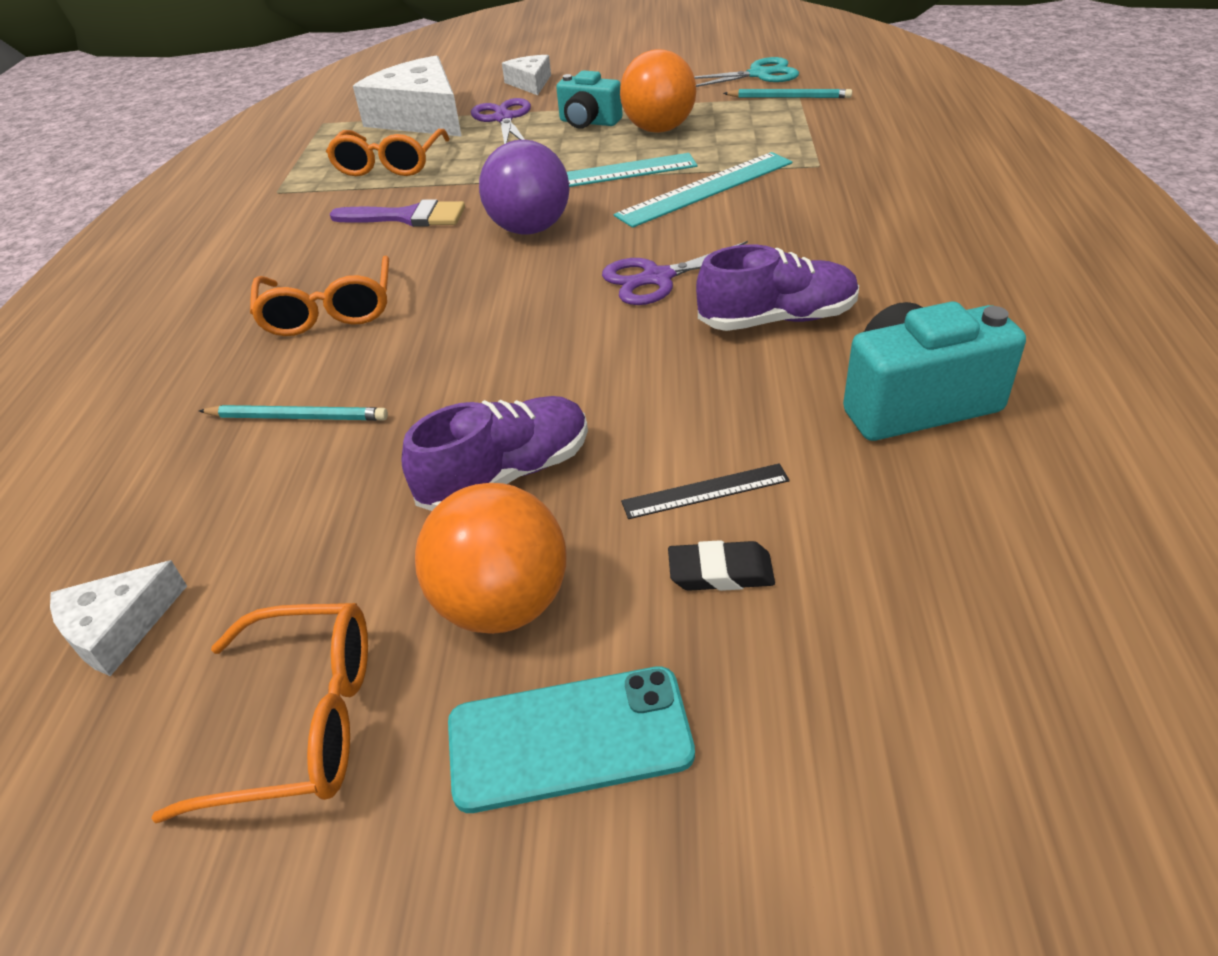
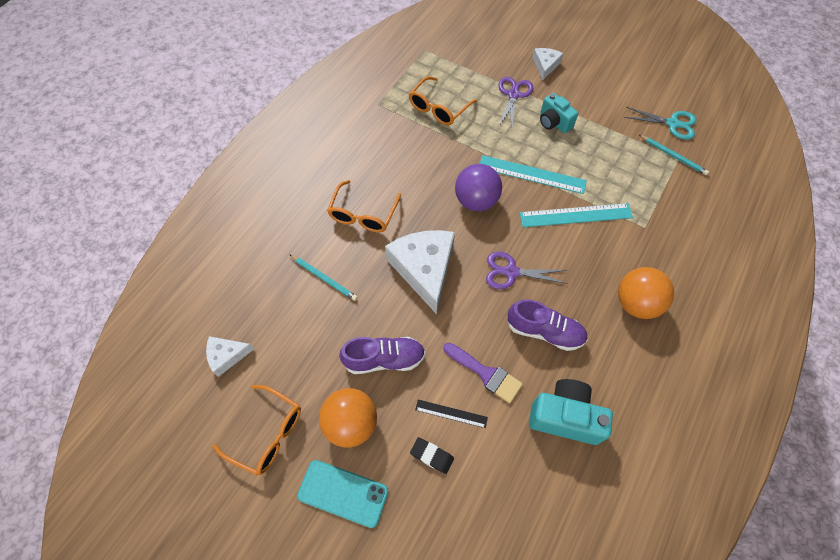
camera: 25 degrees right, 20 degrees up
(408, 217) = (427, 159): purple brush -> purple brush (486, 374)
(420, 118) = (473, 71): white cheese -> white cheese (424, 269)
(659, 129) = (585, 149): orange ball -> orange ball (636, 303)

